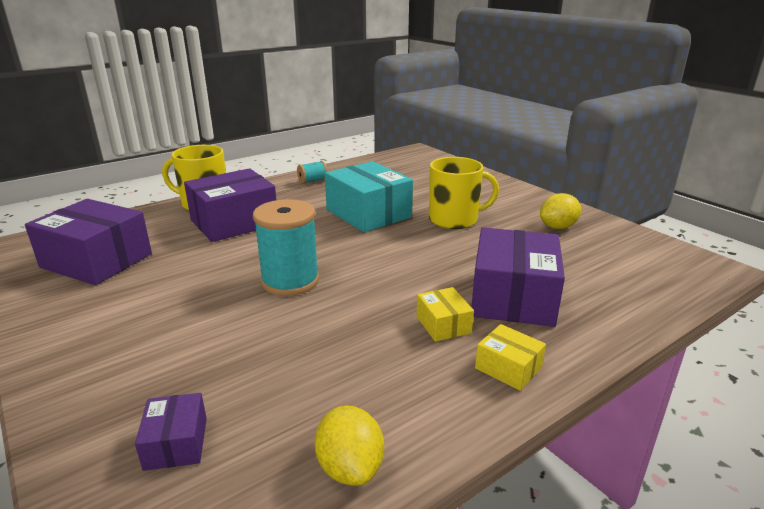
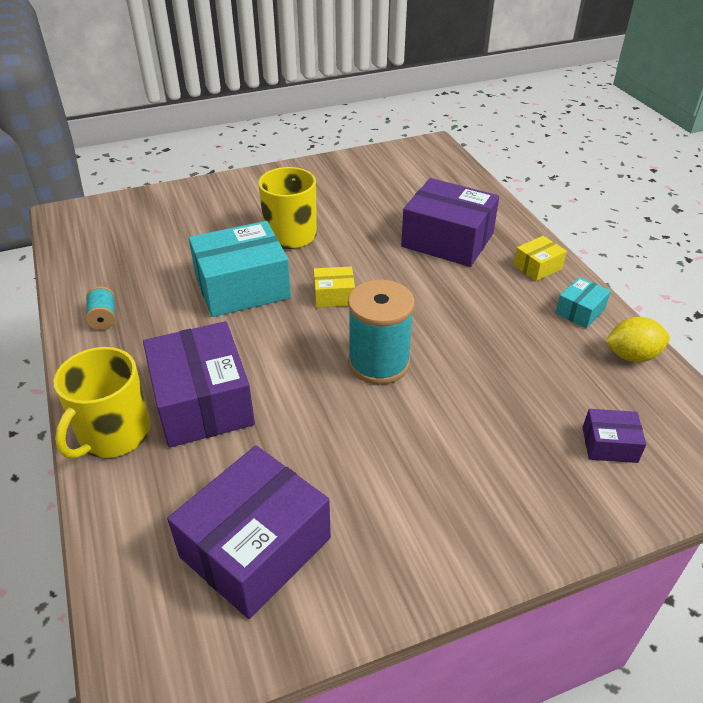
camera: 75 degrees left, 15 degrees up
(430, 411) = (580, 311): none -> turquoise box
(443, 324) = (478, 283): yellow box -> yellow box (334, 296)
(558, 227) = (338, 184): yellow lemon -> none

